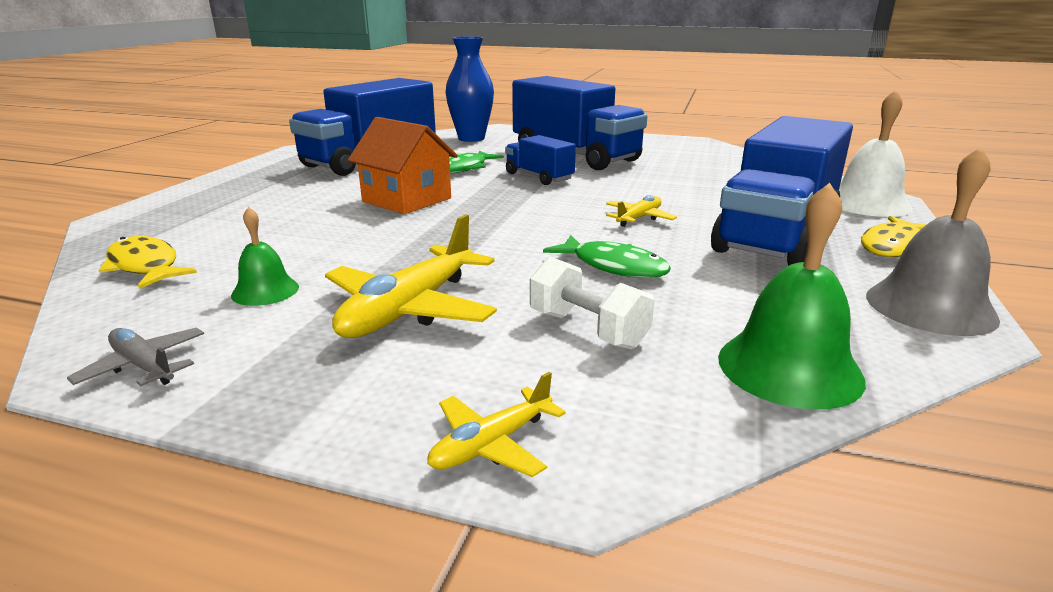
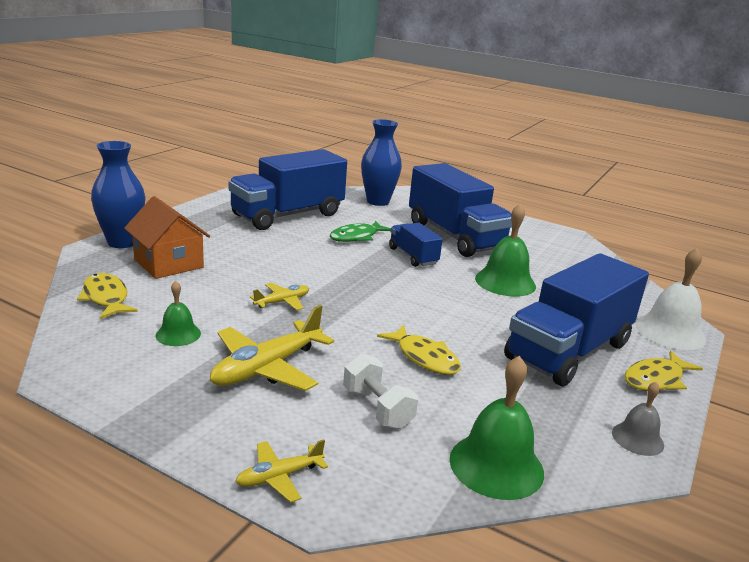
camera: 10 degrees right, 0 degrees up
(143, 366) = (94, 380): grey plane -> none
(158, 208) = (122, 242): none -> blue vase
(407, 200) = (300, 264): orange house -> orange house (169, 263)
(613, 266) = (424, 357): green fish -> yellow fish
(639, 218) = (469, 314): yellow plane -> yellow plane (282, 302)
(658, 185) = (505, 282): none -> green bell
(930, 307) = (637, 438): grey bell -> grey bell, size x0.58

